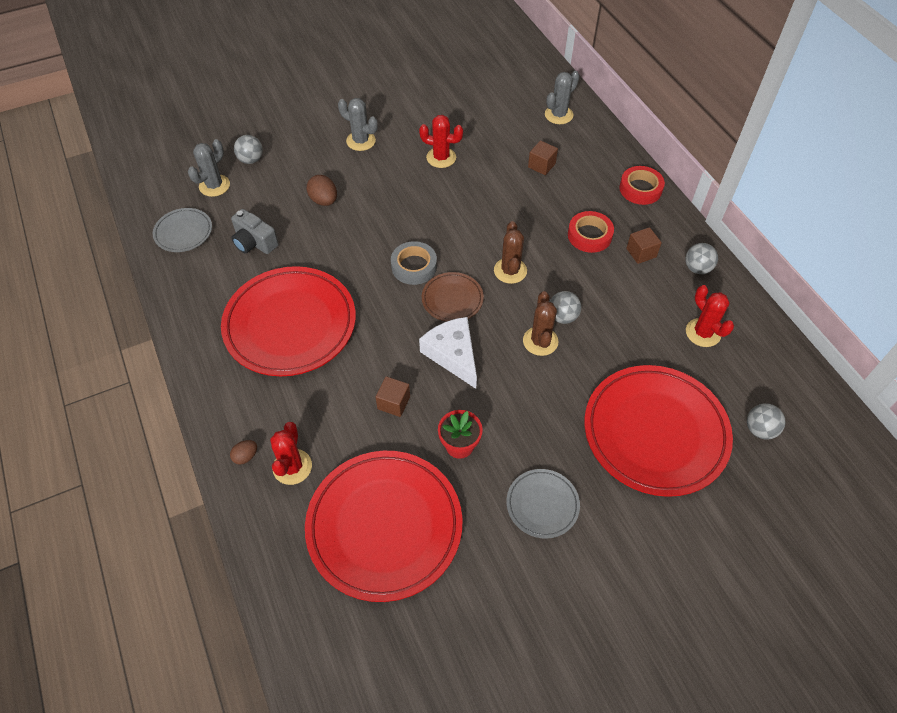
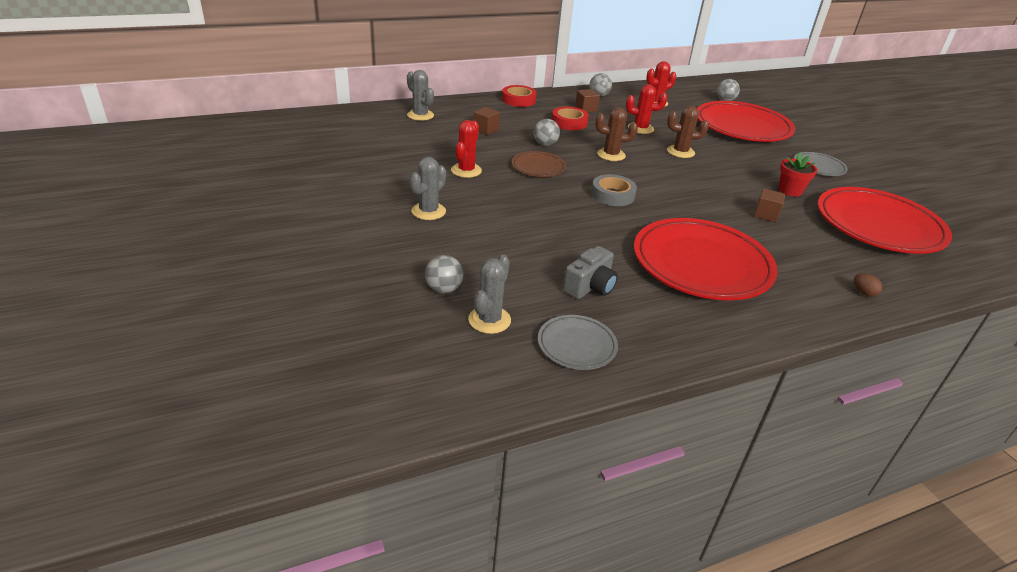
camera: 90 degrees left, 20 degrees down
(214, 186) = (489, 320): grey cactus -> grey cactus turned 75 degrees clockwise
(292, 467) = (857, 267): red cactus -> red cactus (640, 128)
(324, 200) = (523, 238): brown egg -> none
(452, 299) = (647, 181): brown plate -> brown plate (538, 167)
(452, 354) = (706, 186): white cheese -> none
(562, 317) = (654, 141): grey ball -> grey ball (545, 144)

